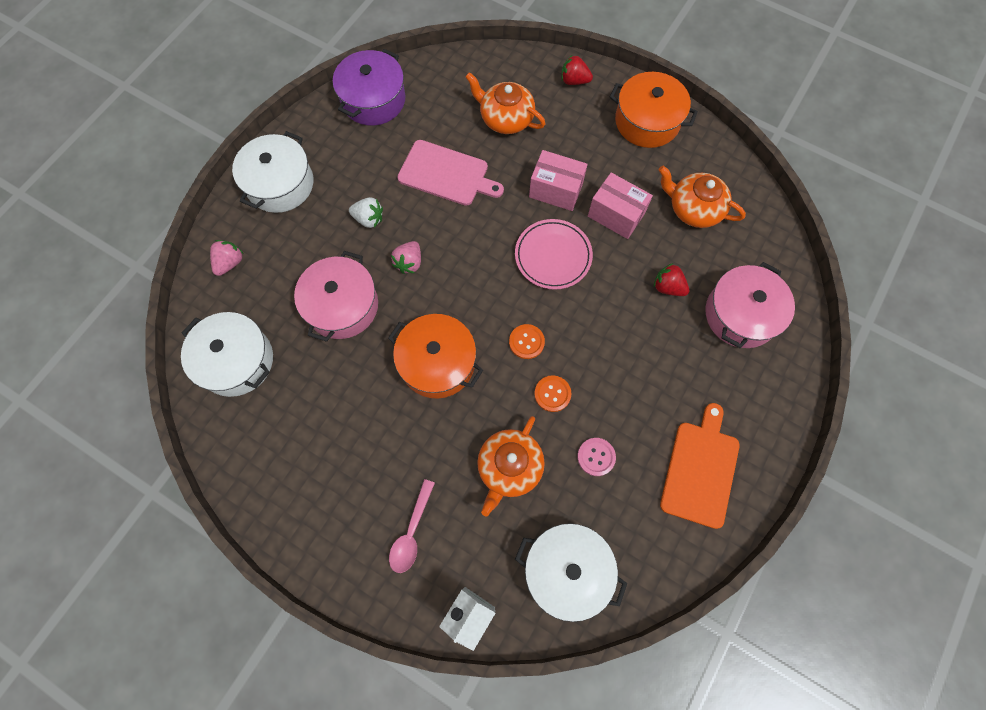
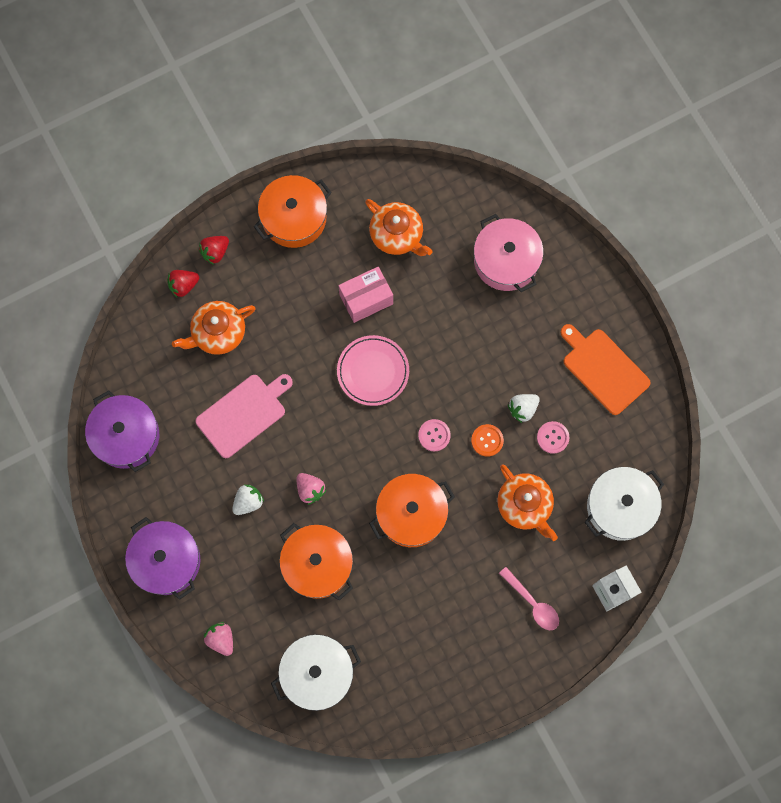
camera: 60 degrees left, 5 degrees up
(280, 184) = (166, 561): white pot -> purple pot
(342, 306) = (317, 564): pink pot -> orange pot
(526, 342) = (434, 435): orange button -> pink button
(556, 190) = (314, 333): pink box -> none
(606, 411) = (523, 409): none -> white strawberry
(668, 287) = (452, 300): red strawberry -> red strawberry (183, 285)
(693, 208) = (397, 235): orange teapot -> orange teapot turned 105 degrees counterclockwise

